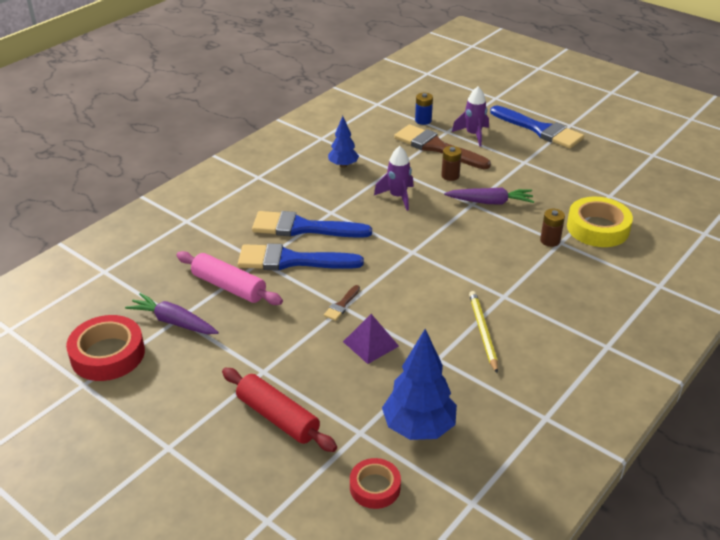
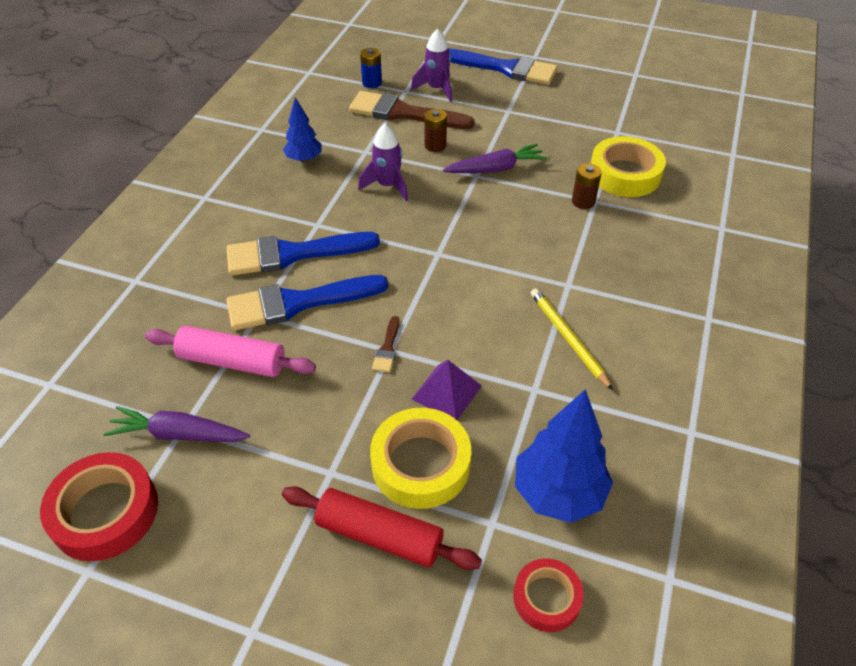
camera: 20 degrees left, 10 degrees up
(328, 383) = (420, 464): none -> yellow tape

